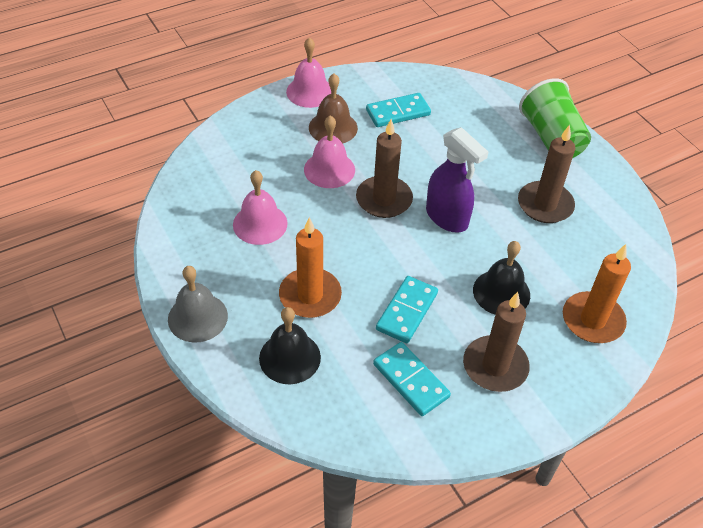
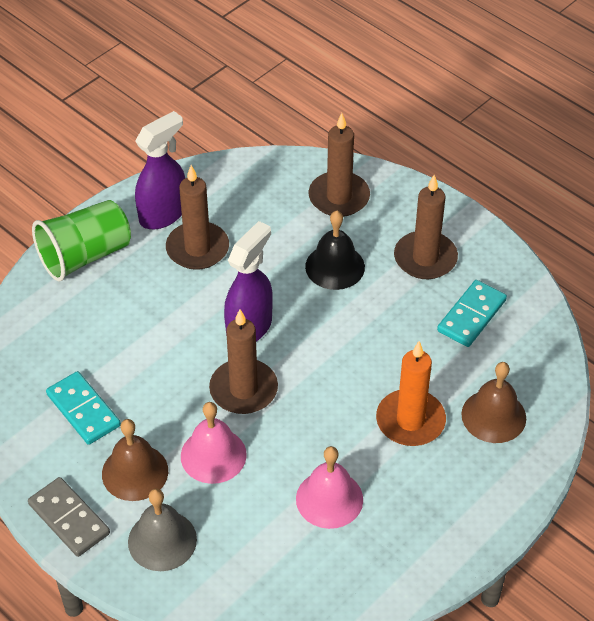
camera: 105 degrees left, 0 degrees up
(197, 317) = (485, 513): grey bell -> grey bell (162, 540)
(290, 357) = (493, 416): black bell -> brown bell
(310, 91) = (69, 519): pink bell -> grey domino
(406, 311) = (393, 335): turquoise domino -> none
(591, 192) = (163, 214): none -> purple spray bottle
(592, 320) = (339, 197): orange candle -> brown candle

